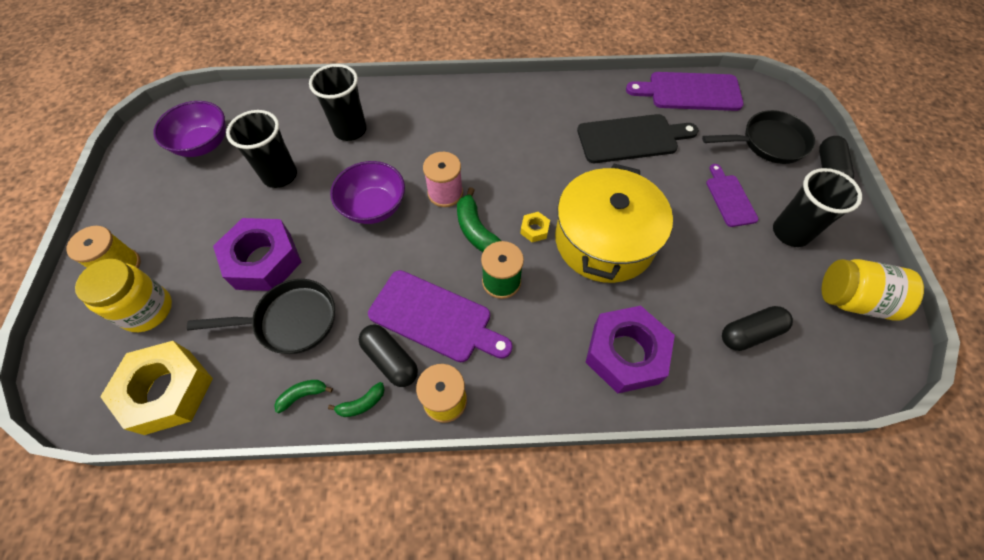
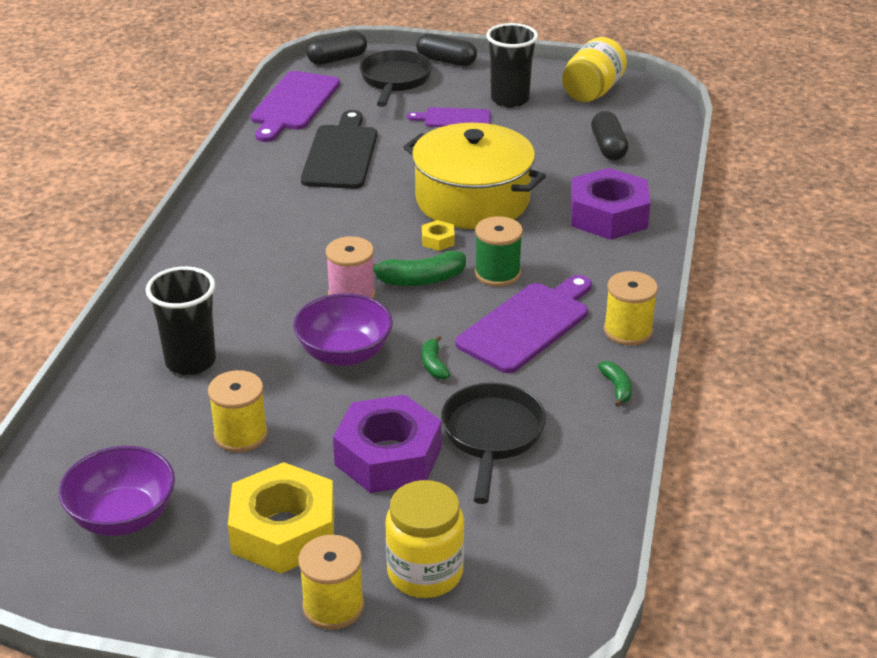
camera: 75 degrees left, 25 degrees down
(167, 391) = (557, 548): yellow nut -> yellow nut (283, 530)
(280, 175) = (240, 435): black cup -> yellow spool
(303, 395) = (595, 431): green banana -> green banana (433, 365)
(390, 359) = (569, 362): black capsule -> black capsule (337, 59)

